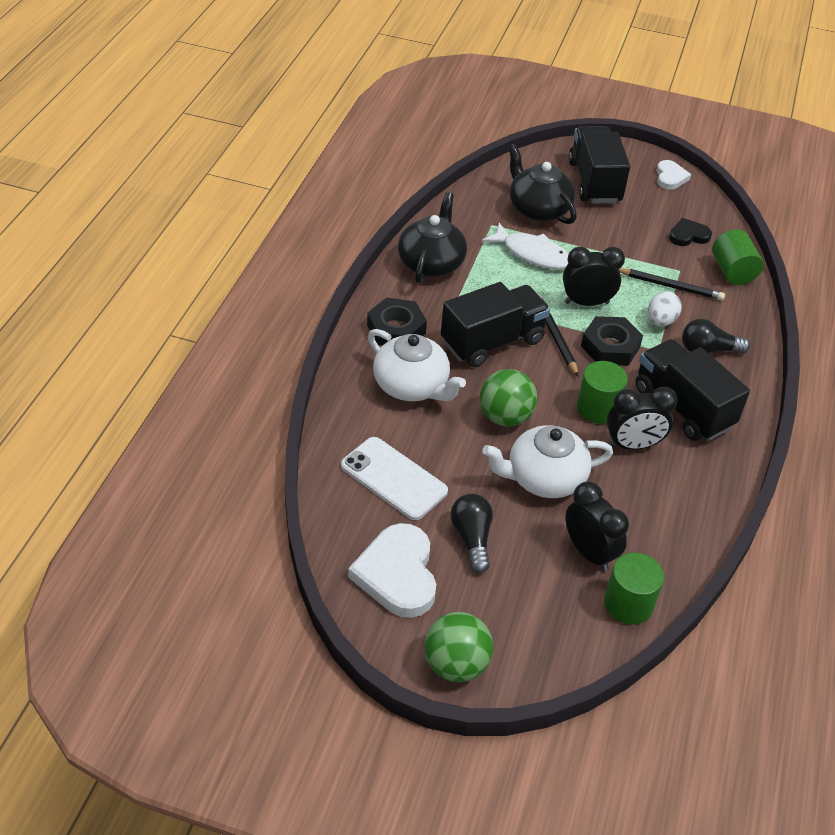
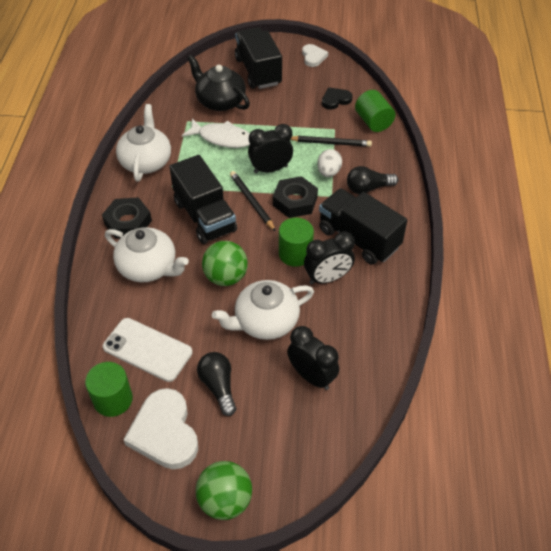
camera: 10 degrees left, 5 degrees up
(431, 263) = (146, 161): black teapot -> white teapot
(492, 341) = (205, 216): black truck -> black truck turned 105 degrees clockwise
(628, 603) = (350, 412): green cylinder -> green cylinder (113, 399)

